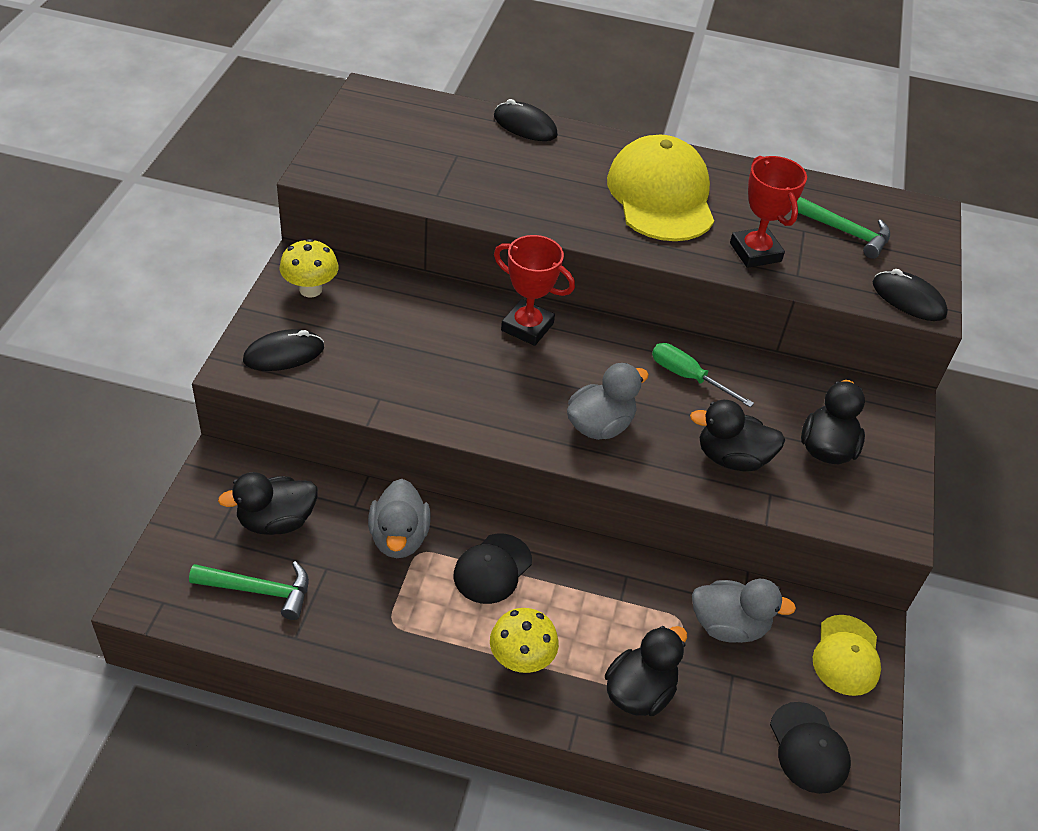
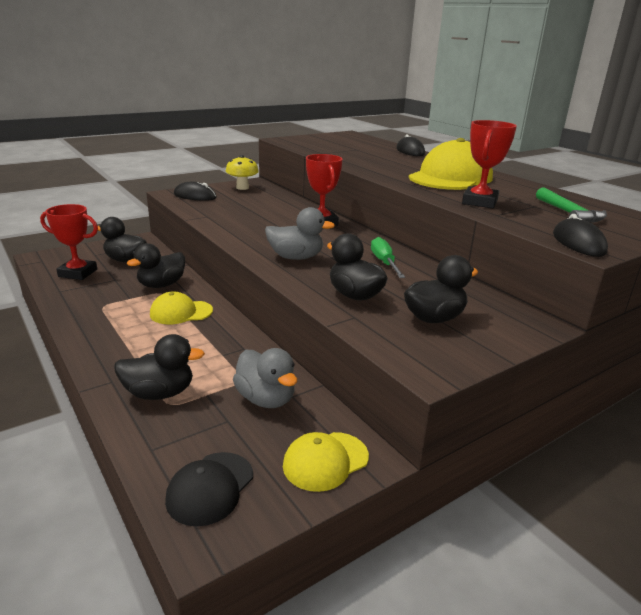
camera: 45 degrees right, 20 degrees down
(259, 590) = (78, 273): green hammer -> red trophy
(399, 538) = (161, 285): grey duck -> black duck
(492, 569) = (181, 312): black cap -> yellow cap
(521, 660) = (128, 347): yellow mushroom -> none

